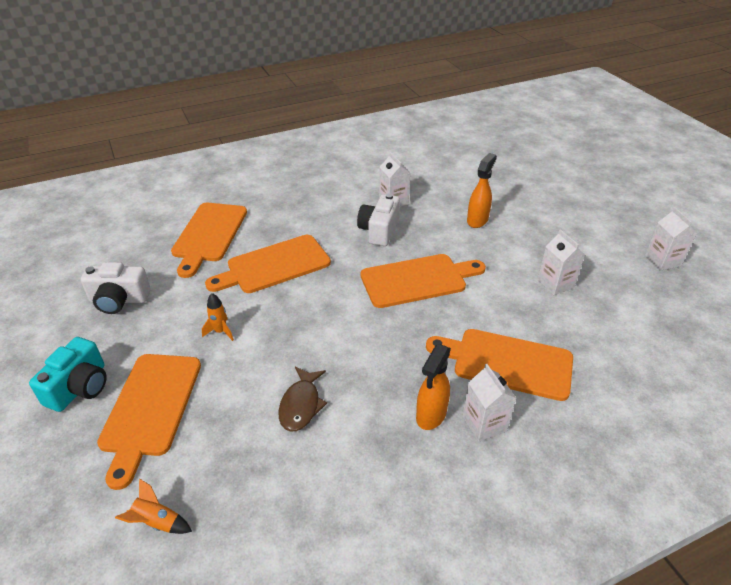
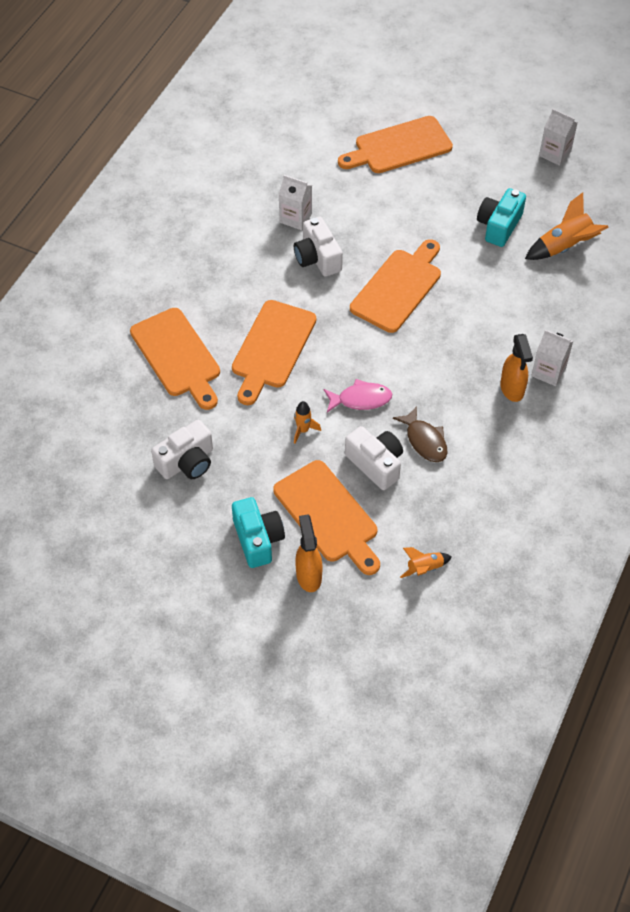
camera: 40 degrees left, 15 degrees up
(238, 395) = (375, 464): none -> white camera
(291, 338) = (361, 399): none -> pink fish
(477, 220) = (386, 196): orange spray bottle -> orange spray bottle (308, 575)
(507, 363) = (523, 317): orange cutting board -> orange cutting board (399, 146)
(555, 284) = (499, 226): white carton -> turquoise camera
(606, 330) = (564, 247): none -> orange rocket

